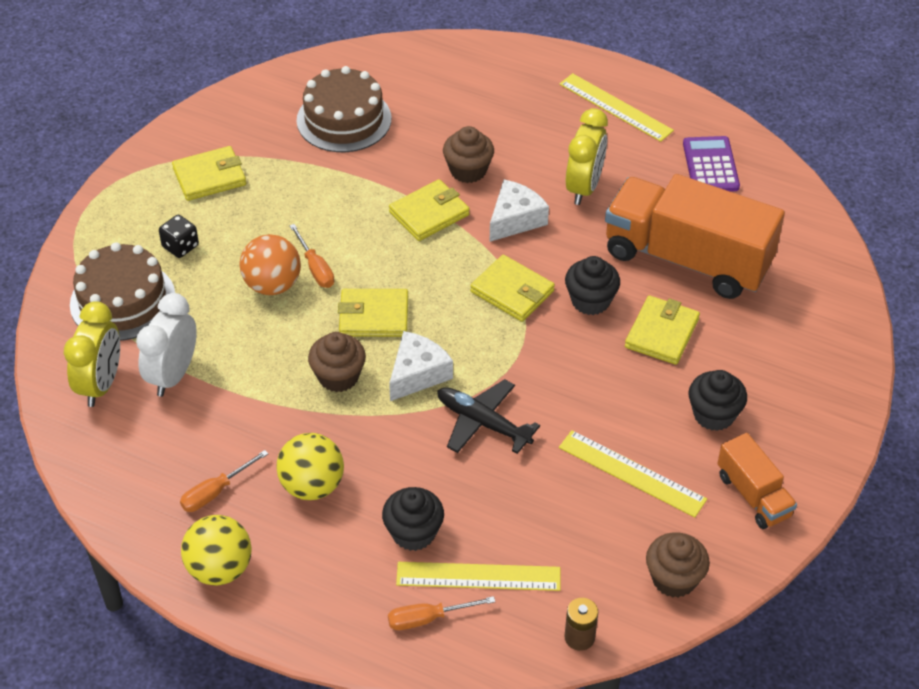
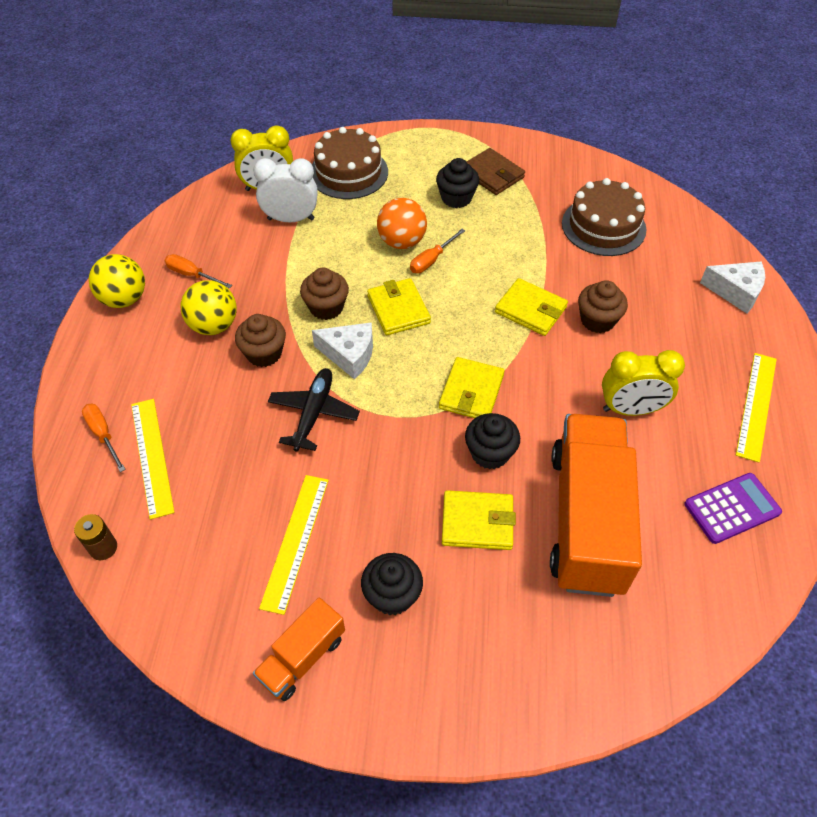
camera: 70 degrees right, 5 degrees up
(180, 246) = (414, 183): black dice -> none
(209, 177) = (492, 174): yellow wallet -> brown wallet
(413, 533) = (185, 400): black cupcake -> black cupcake (456, 198)
(515, 219) = (559, 369): white cheese -> white cheese (736, 292)
(674, 579) = (182, 609): brown cupcake -> brown cupcake (264, 353)

